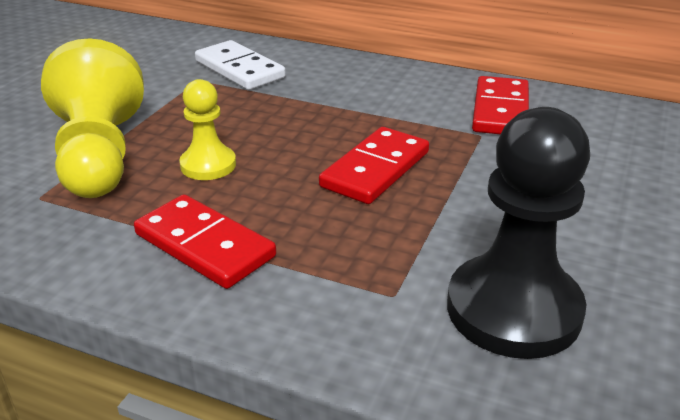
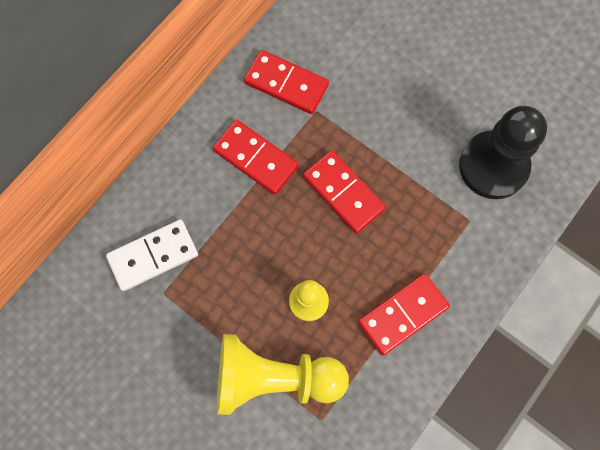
camera: 75 degrees left, 40 degrees up
(386, 106) = (255, 158): none -> red domino

